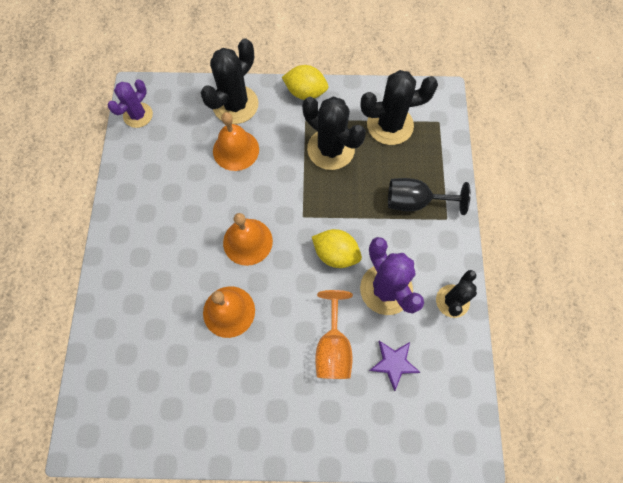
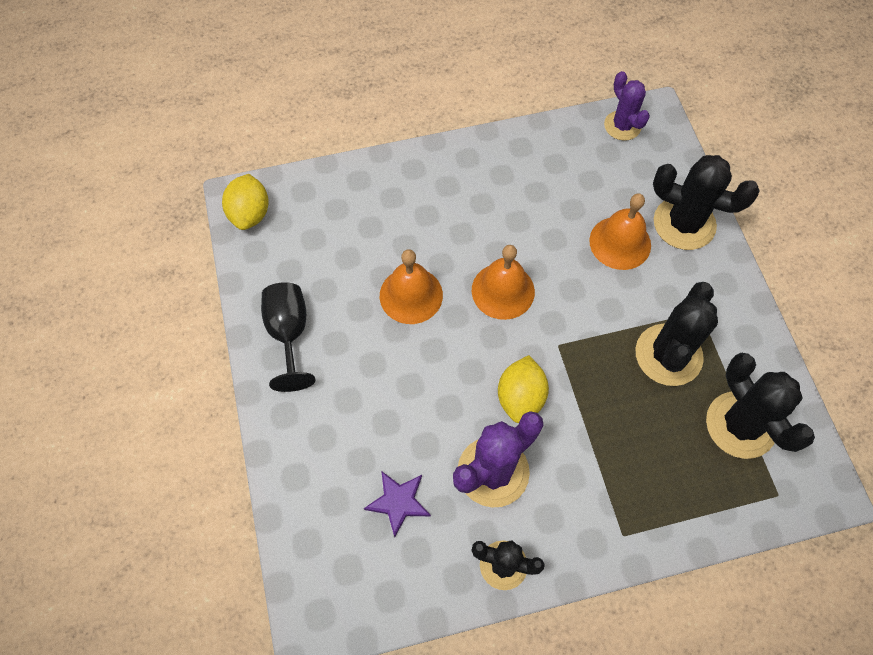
camera: 75 degrees right, 5 degrees down
(138, 115) = (622, 126): purple cactus -> purple cactus turned 45 degrees clockwise
(305, 92) = (741, 301): yellow lemon -> yellow lemon (250, 214)
(333, 347) = (399, 423): orange goblet -> none
(415, 202) = (632, 485): black goblet -> black goblet (289, 334)

